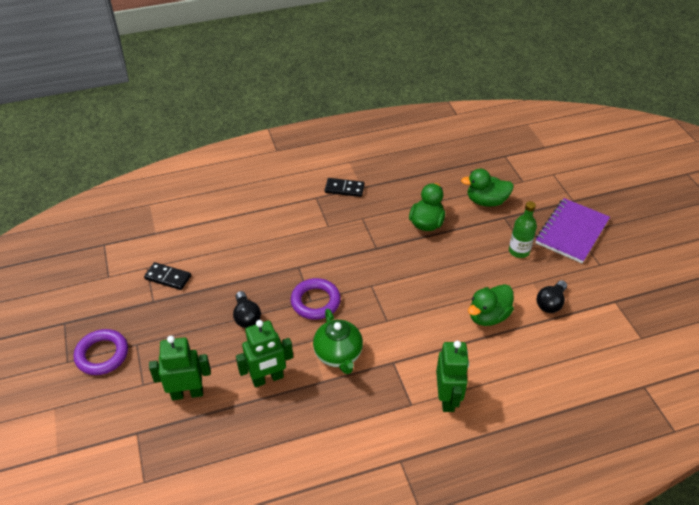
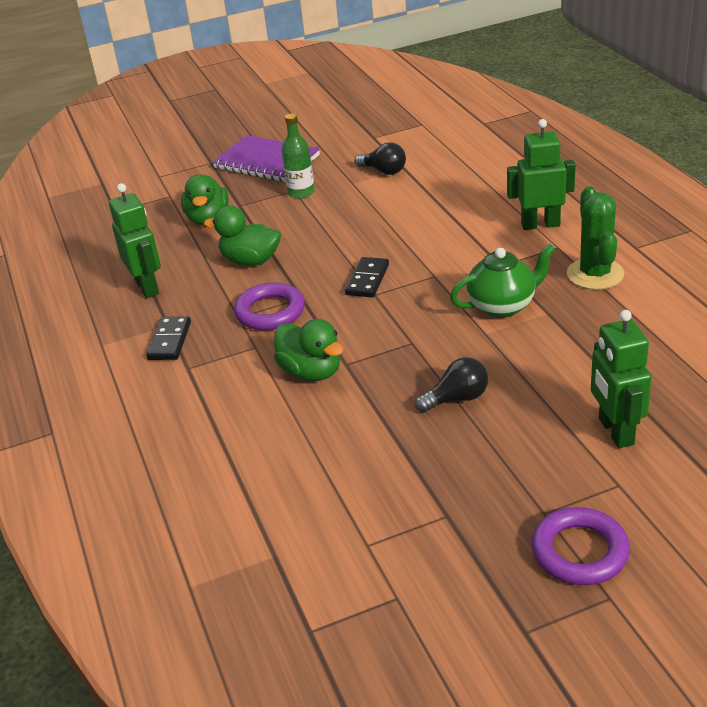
camera: 90 degrees left, 10 degrees down
(168, 277) = (389, 508): black domino -> black domino (367, 280)
(267, 378) = (561, 359): green robot -> green robot (147, 287)
(315, 301) = (413, 337): purple ring -> purple ring (270, 312)
(366, 421) = (595, 274): none -> green cactus
(488, 316) = (411, 207): green duck -> green duck (311, 372)

